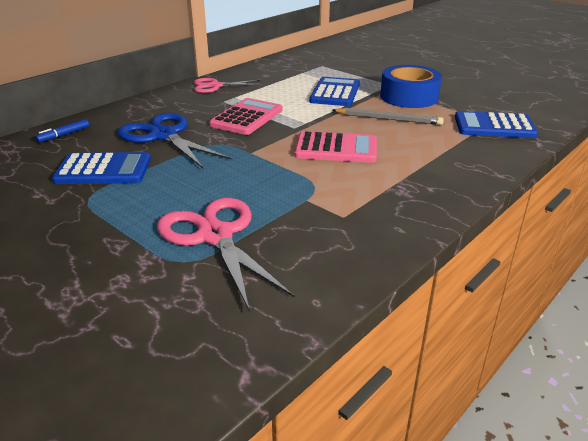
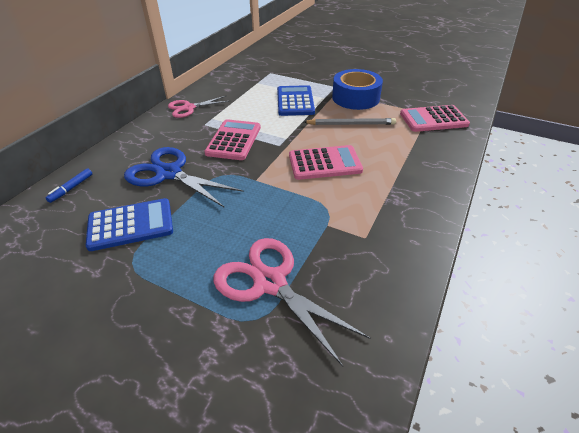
camera: 15 degrees left, 10 degrees up
(494, 126) = (433, 119): blue calculator -> pink calculator

